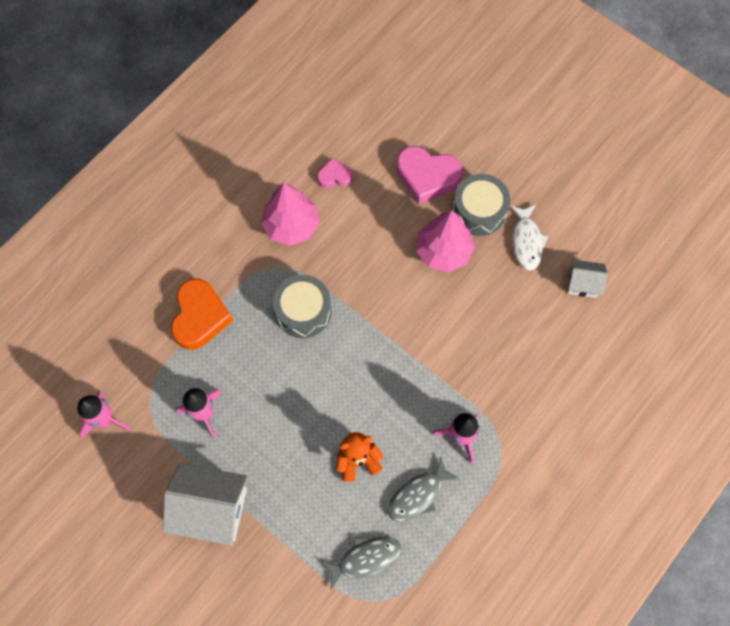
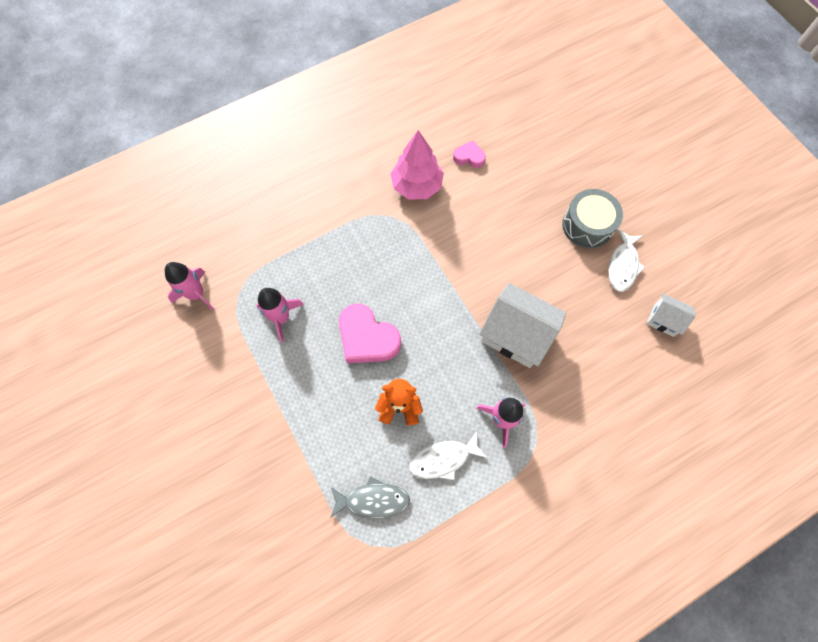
camera: 20 degrees right, 0 degrees up
(200, 317) = (310, 235): orange heart -> none
(211, 509) = (254, 403): white house -> white house (516, 335)
(303, 311) = (400, 260): grey drum -> none
(418, 495) = (443, 459): grey fish -> white fish
(427, 177) = (550, 182): pink heart -> pink heart (367, 338)
(443, 251) = (543, 249): pink tree -> none

